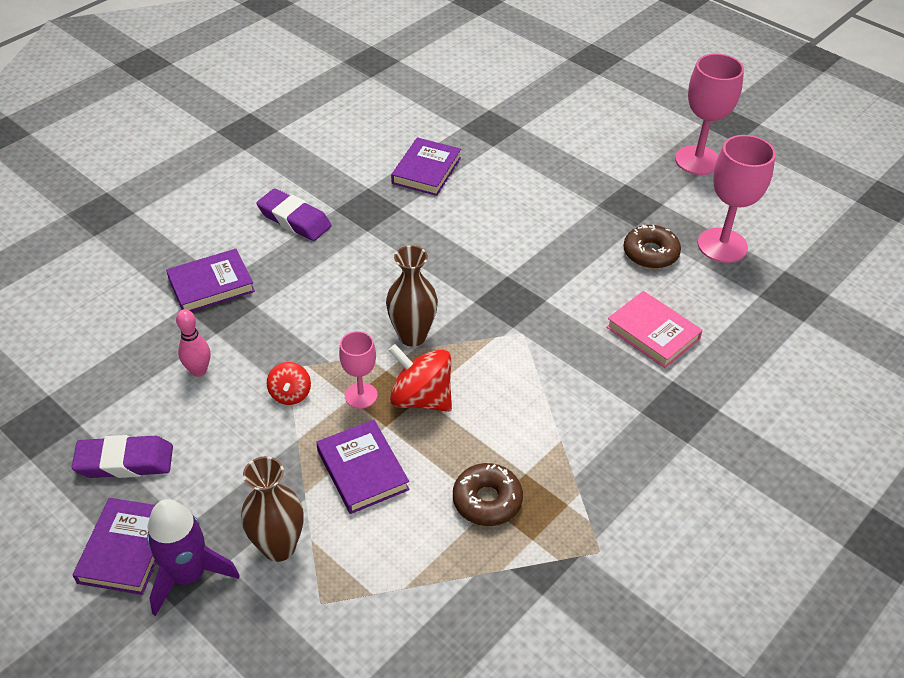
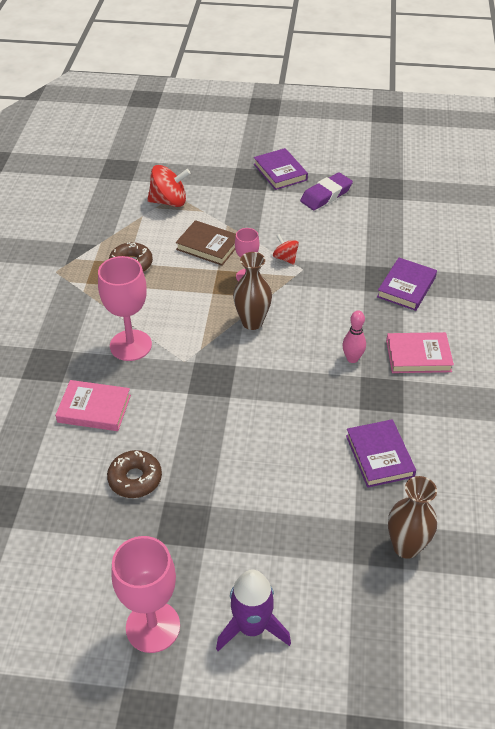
camera: 145 degrees right, 0 degrees up
(188, 575) = (242, 177): purple rocket -> purple rocket (252, 627)
(199, 371) = (347, 244): pink bowling pin -> pink bowling pin (352, 358)
(279, 547) = (215, 202): brown vase -> brown vase (406, 547)
(294, 219) = (418, 356): purple eraser -> pink book
(362, 470) = (208, 246): purple book -> brown book
(421, 398) = (211, 292): red spinning top -> red spinning top (169, 201)
(722, 245) = (78, 523): pink goblet -> pink goblet (130, 345)

